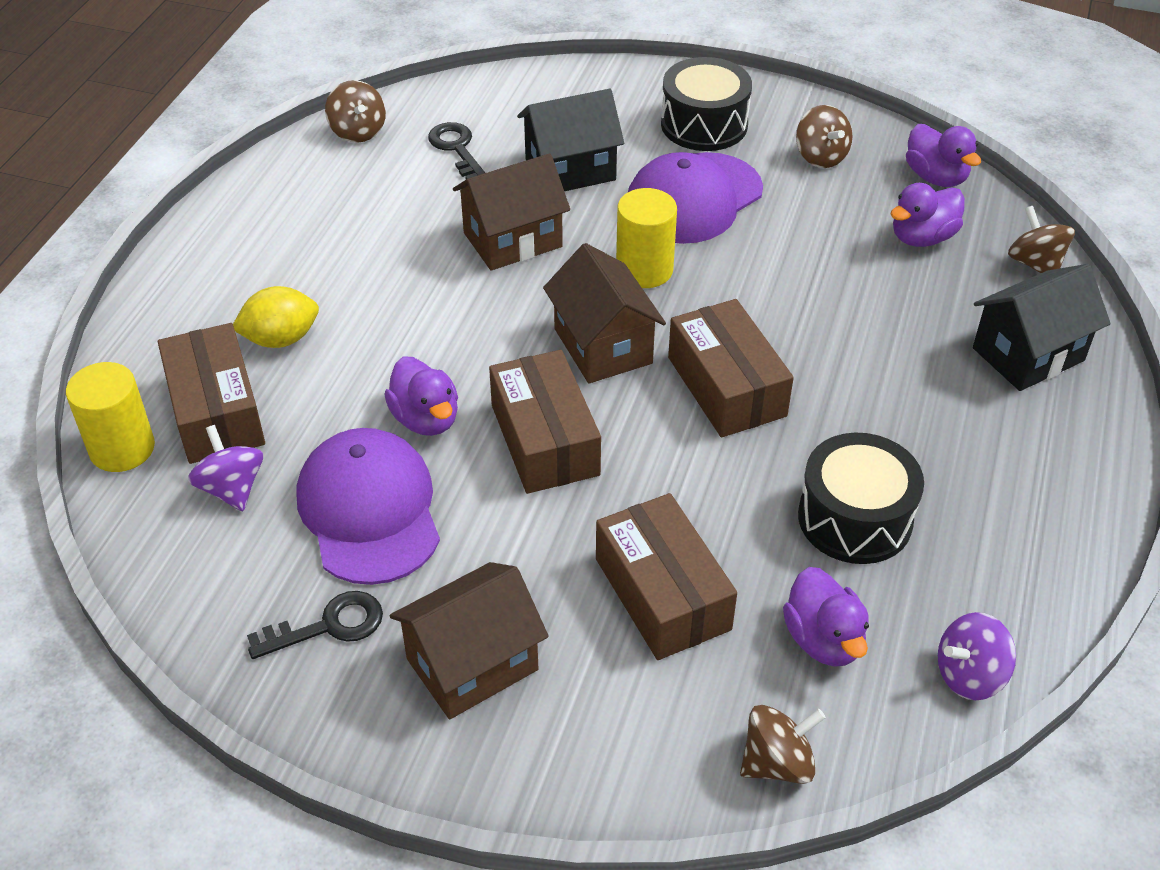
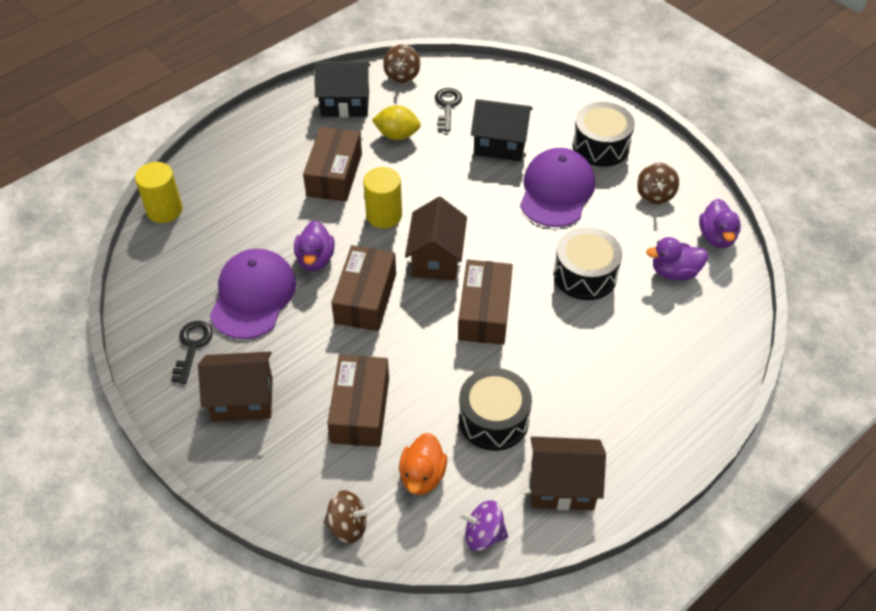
camera: 30 degrees right, 5 degrees up
(216, 411) = (220, 209): brown box -> brown box (334, 175)
(232, 488) = (198, 254): purple spinning top -> none
(281, 339) = (277, 183): yellow lemon -> yellow lemon (397, 135)
(328, 626) = (192, 347): black key -> black key turned 90 degrees counterclockwise
(512, 240) = (436, 175): brown house -> brown house (562, 486)
(644, 270) = (494, 223): yellow cylinder -> yellow cylinder (384, 215)
(693, 199) = (556, 191): purple cap -> purple cap turned 120 degrees clockwise
(816, 285) = (585, 275): none -> black drum
(823, 640) = (422, 476): purple duck -> orange duck
(1028, 354) = (677, 372): black house -> black house (345, 103)
(1035, 264) = (731, 319): brown spinning top -> none

